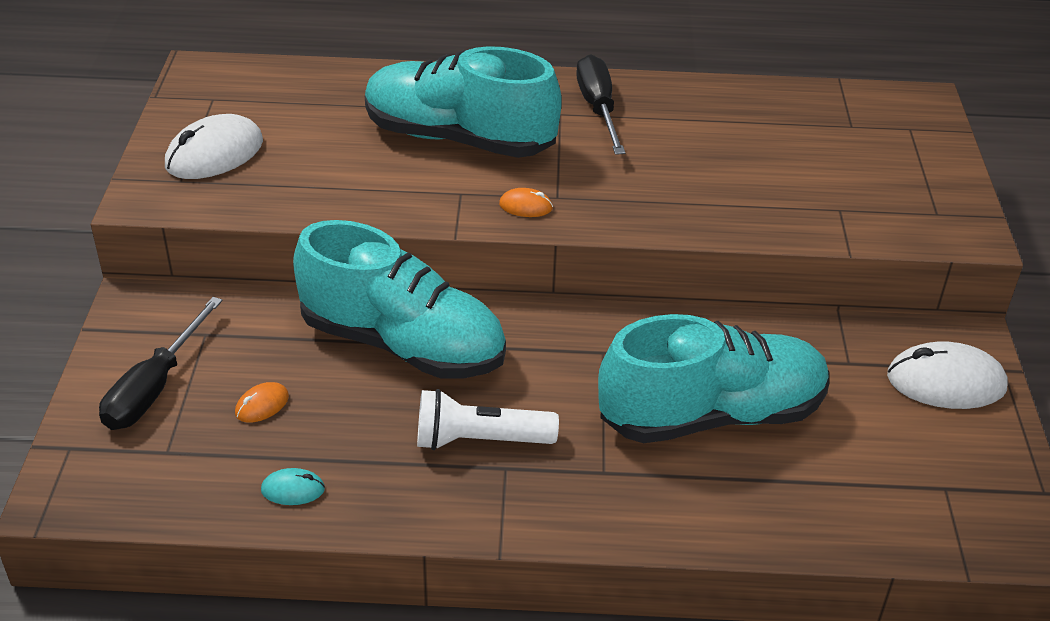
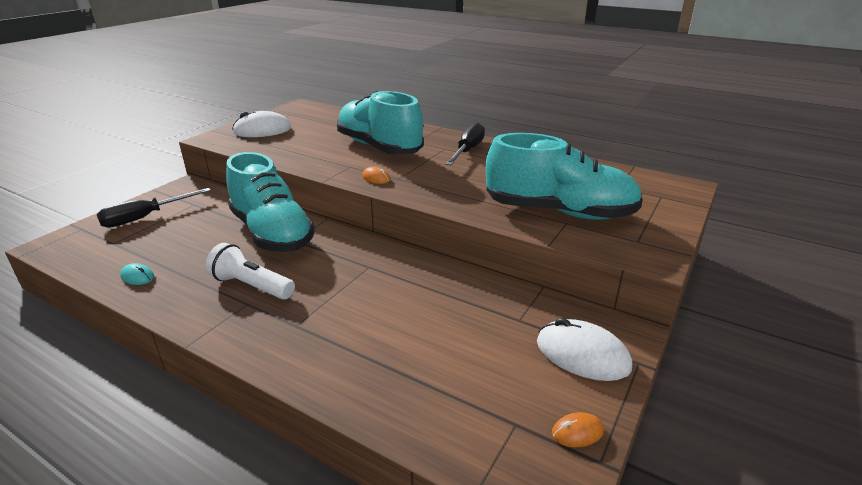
camera: 30 degrees right, 10 degrees down
(262, 405) = (176, 237): orange mouse -> orange mouse (577, 432)
(711, 415) = (395, 318): turquoise shoe -> turquoise shoe (559, 212)

